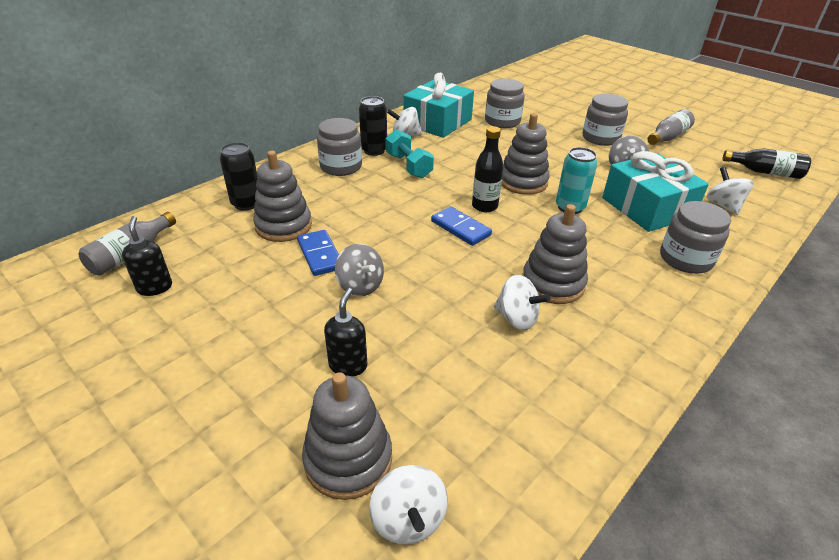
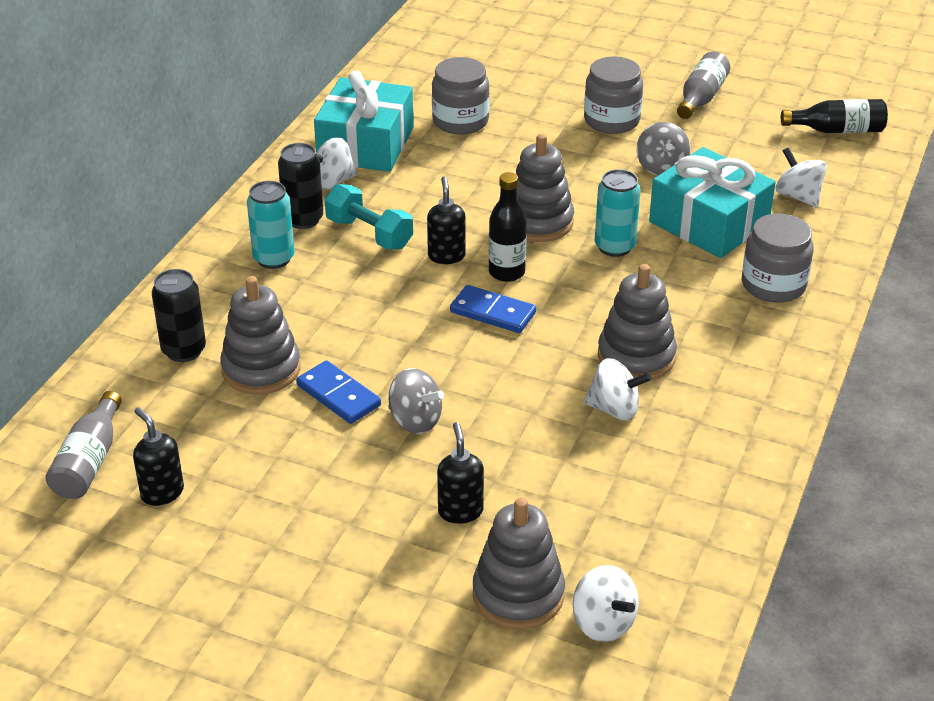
camera: 20 degrees left, 0 degrees up
(341, 167) = (274, 259): grey jar -> turquoise can
(449, 188) = (446, 256): none -> black soap dispenser

